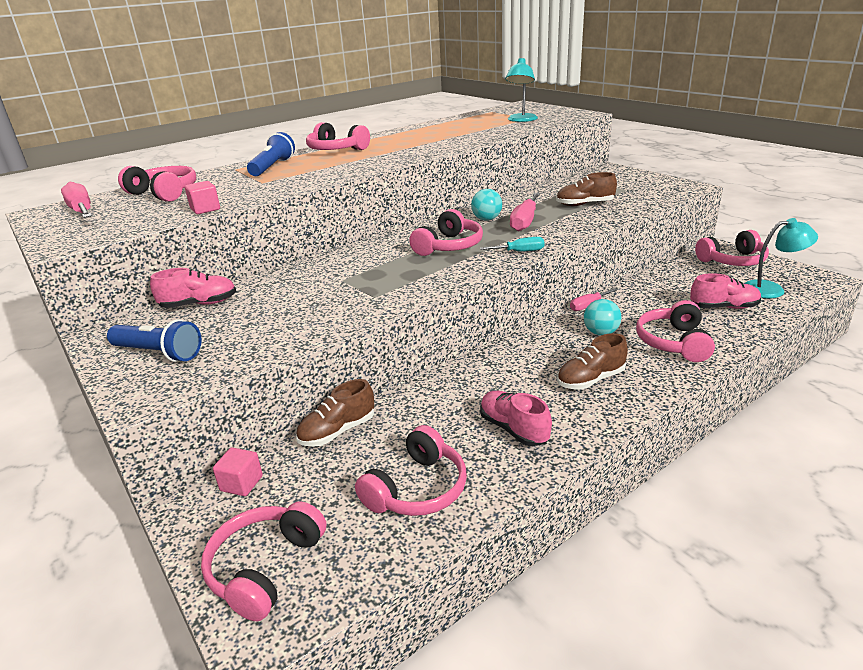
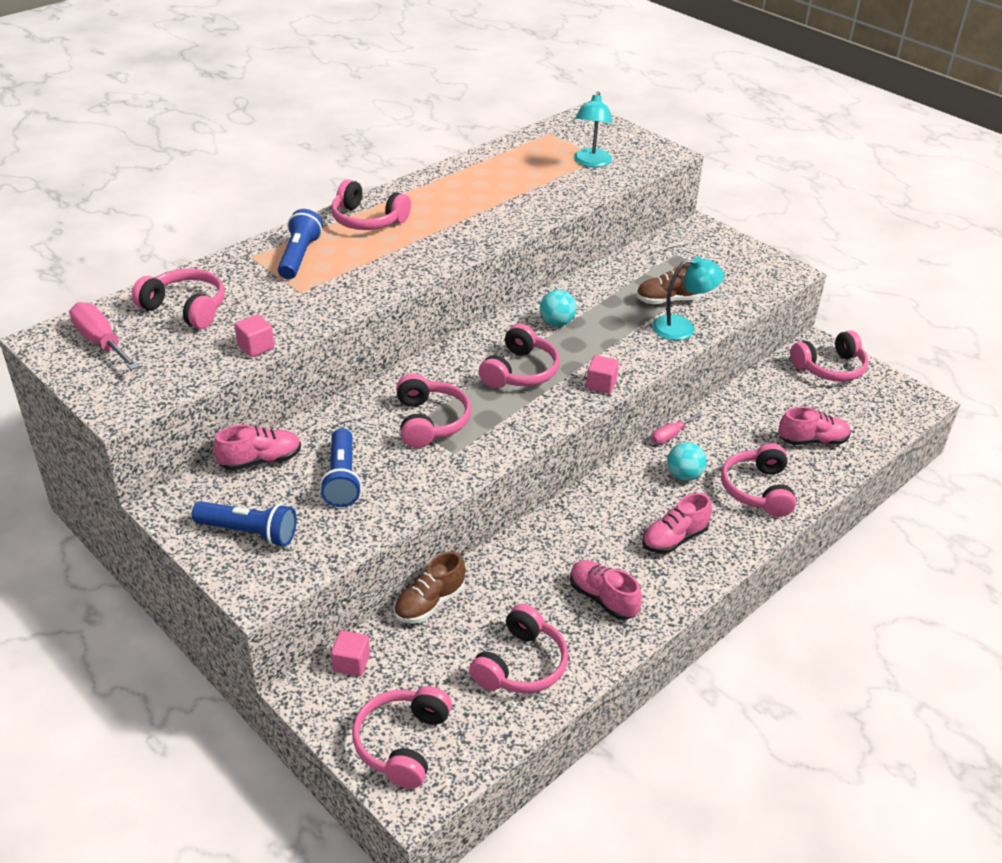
camera: 10 degrees left, 10 degrees up
(264, 315) = (342, 478): none -> blue flashlight
(360, 277) = (430, 421): none -> pink headphones
(520, 251) = (601, 384): turquoise screwdriver -> pink cube
(525, 222) = (601, 330): pink screwdriver -> none
(590, 380) = (674, 539): brown shoe -> pink shoe
(771, 289) = (864, 415): turquoise lamp -> turquoise lamp (682, 327)

